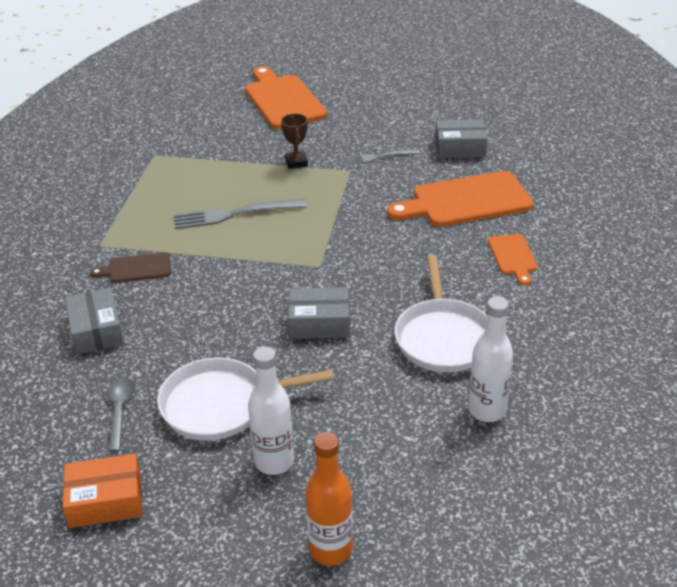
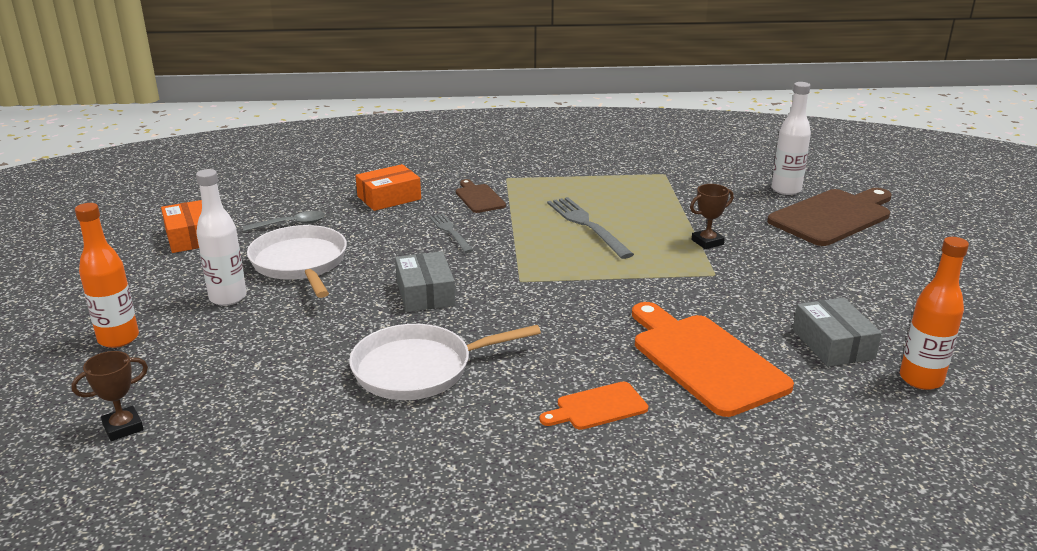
camera: 75 degrees right, 10 degrees down
(96, 330) = (389, 198): grey box -> orange box
(283, 100) = (833, 216): orange cutting board -> brown cutting board
(378, 157) = (759, 288): grey fork -> grey fork (450, 231)
(487, 410) = (299, 409): white bottle -> white bottle (786, 190)
(494, 529) = (123, 427): none -> brown trophy
(507, 129) = (921, 379): none -> orange bottle

